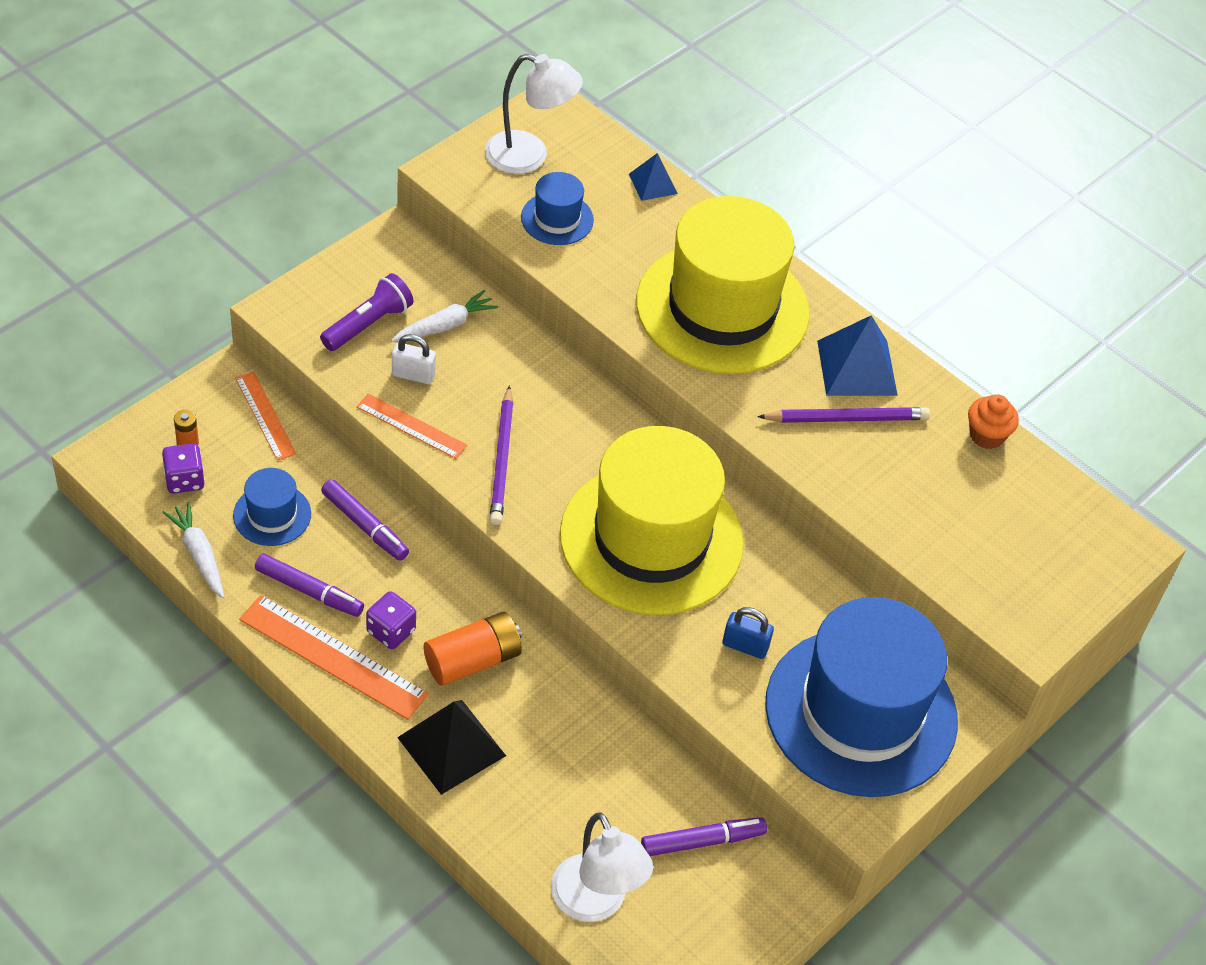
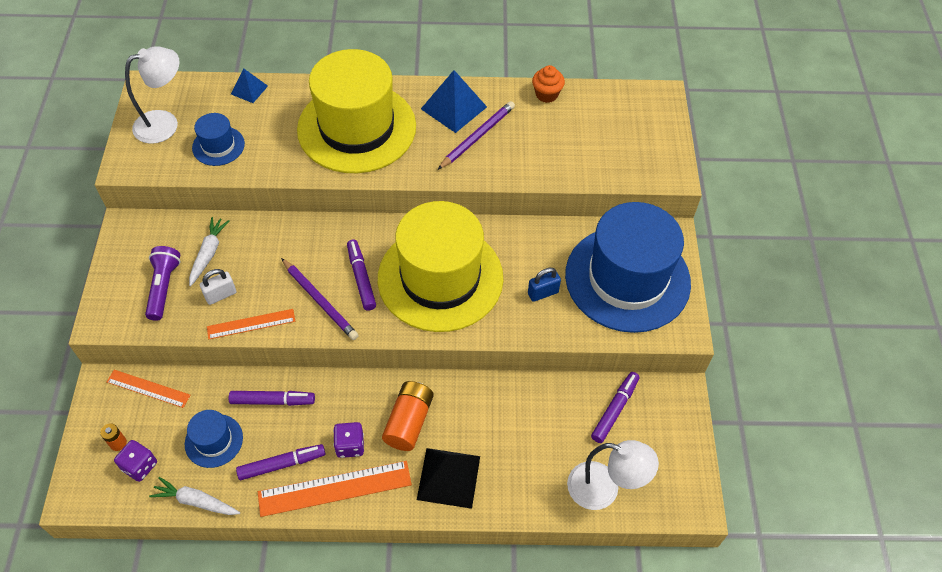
camera: 40 degrees left, 5 degrees up
(569, 471) = (361, 278): none -> purple marker

